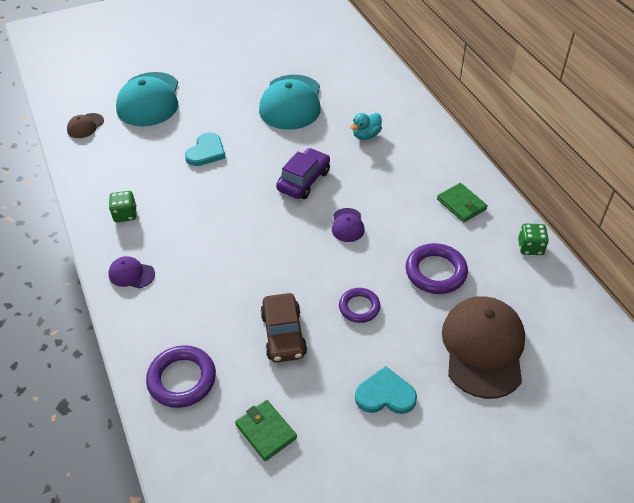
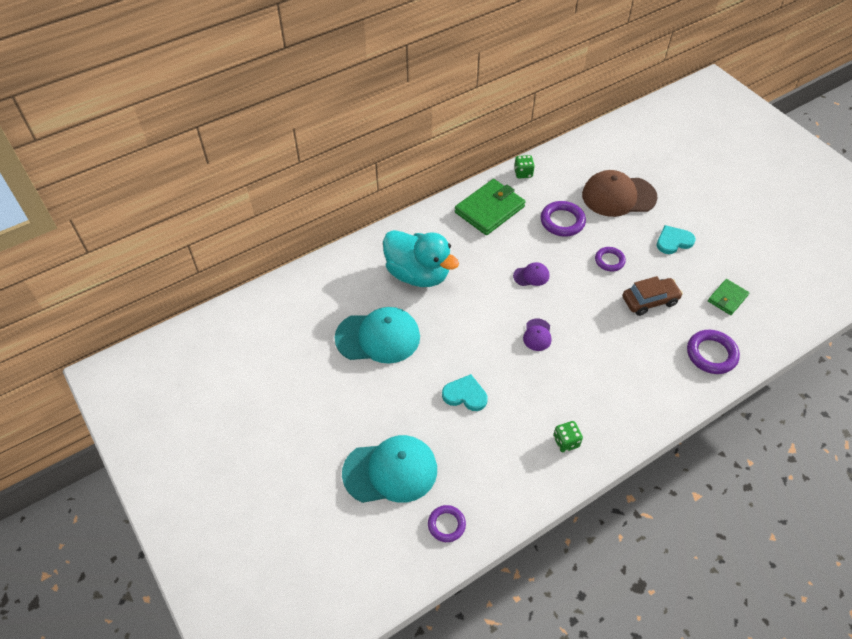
camera: 100 degrees left, 5 degrees up
(85, 126) = (446, 525): brown cap -> purple ring
(131, 274) = (631, 415): purple cap -> purple cap (537, 335)
(304, 181) = (487, 311): purple car -> none
(366, 135) = (418, 274): turquoise duck -> turquoise duck, size x2.33
(385, 394) = (673, 241): turquoise heart -> turquoise heart turned 75 degrees clockwise
(461, 204) = (489, 209): green wallet -> green wallet, size x1.81

